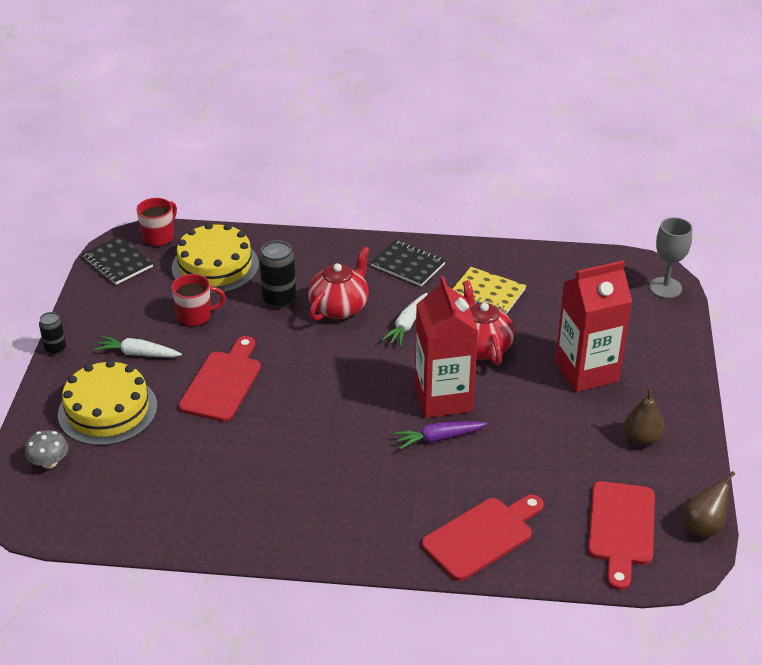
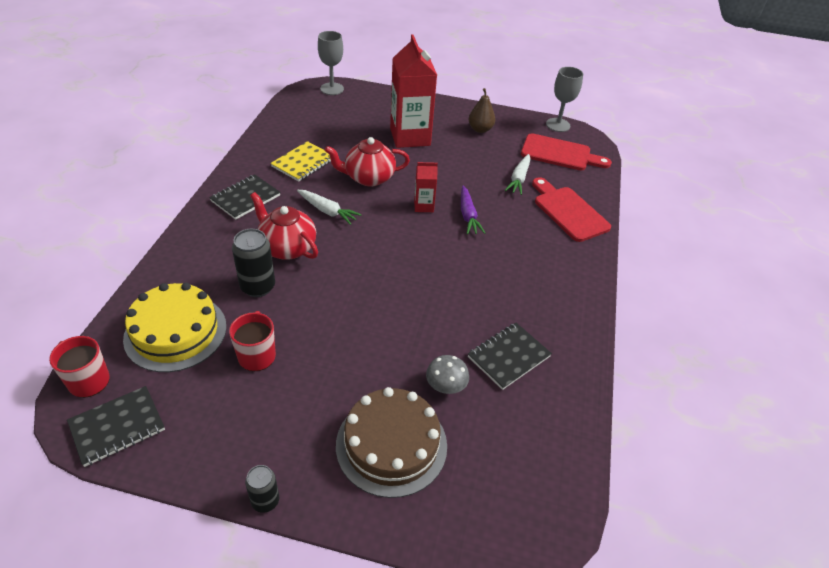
camera: 85 degrees left, 5 degrees up
(49, 462) = (468, 506): grey mushroom -> grey mushroom (446, 386)
(107, 410) = (391, 445): yellow cake -> brown cake
(138, 354) = (303, 412): white carrot -> white carrot (519, 179)
(216, 483) = (508, 357): none -> black notebook
(223, 383) = (371, 341): red cutting board -> none
(443, 398) = (423, 206): red carton -> red carton, size x0.48
(703, 527) = (558, 125): brown pear -> grey goblet

